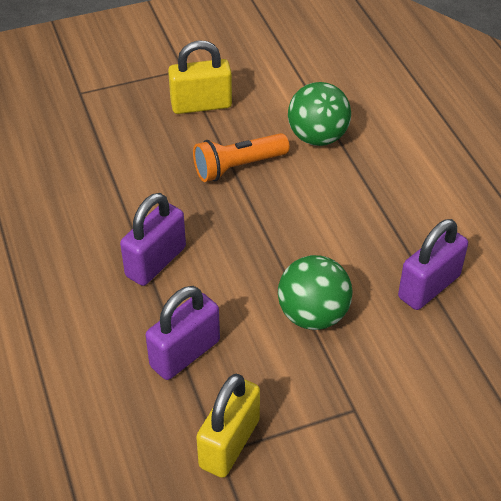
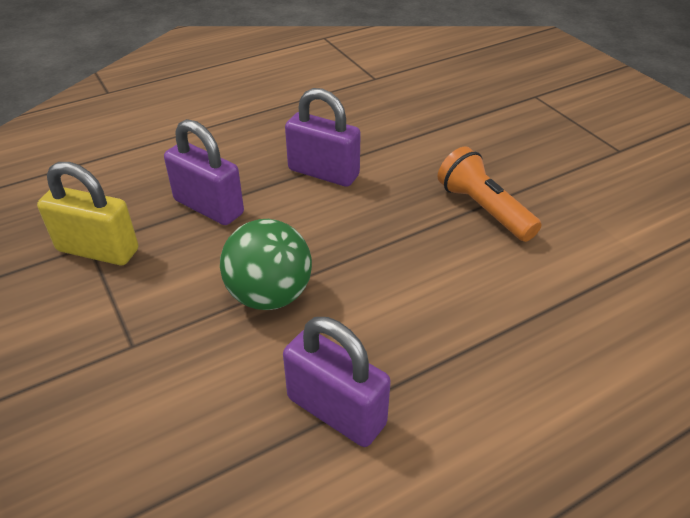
camera: 80 degrees right, 5 degrees down
(201, 105) = (569, 170): yellow padlock -> none
(317, 137) = (573, 270): green ball -> none

